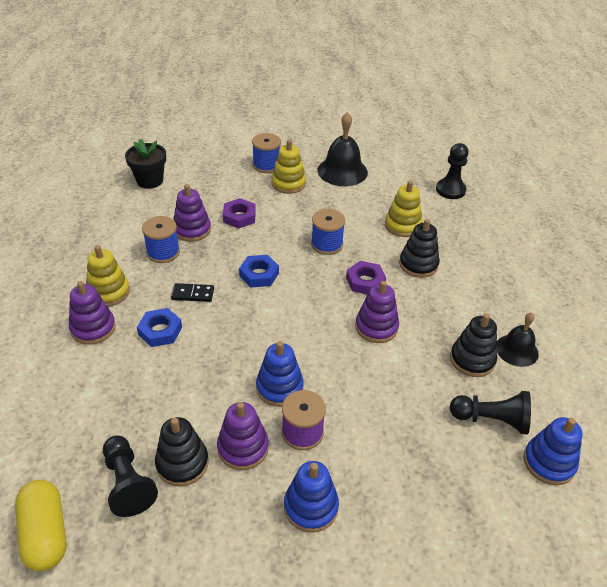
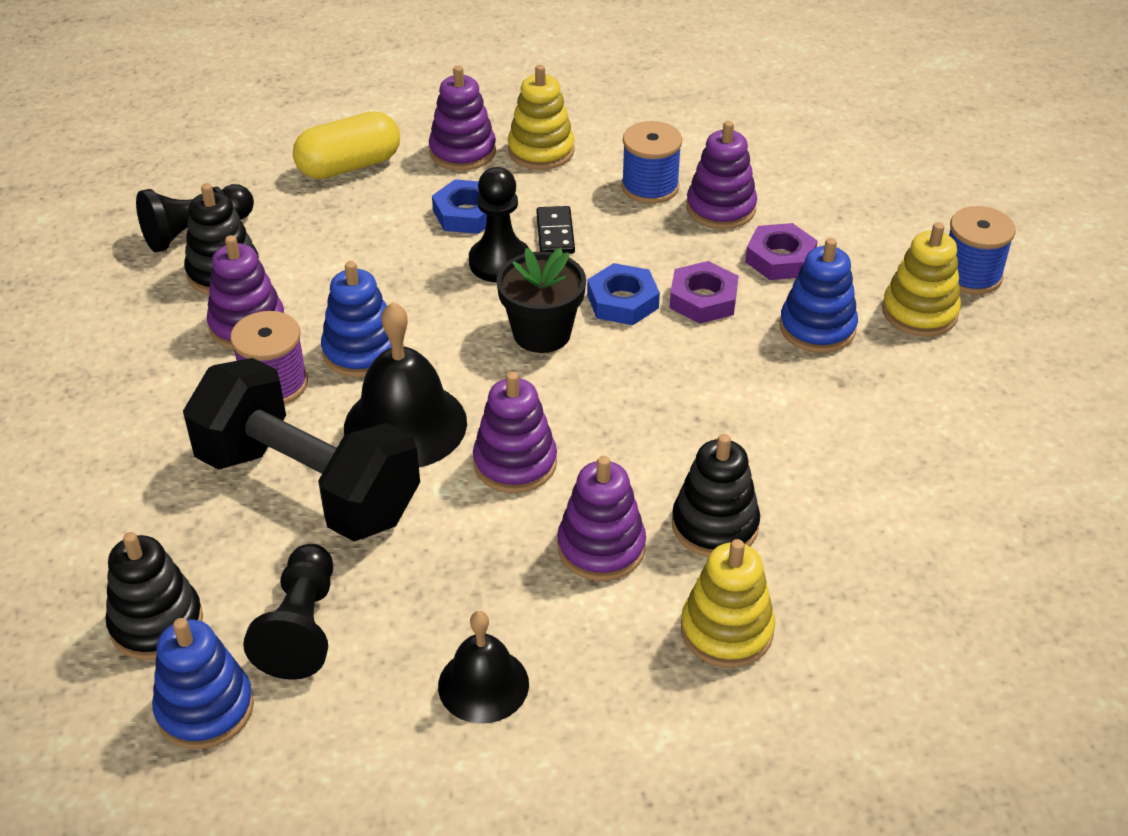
camera: 85 degrees right, 0 degrees up
(46, 533) = (131, 184): yellow capsule -> yellow capsule (349, 166)
(150, 180) = (844, 140): black flower pot -> black flower pot (542, 333)
(311, 507) = (144, 402): blue stacking toy -> blue stacking toy (817, 328)
(327, 244) = (736, 382): blue spool -> none
(342, 171) = (1009, 391): black bell -> black bell (405, 424)
(365, 281) = (639, 443): purple nut -> purple nut (703, 299)
(390, 415) = (308, 486): none -> black dumbbell
(403, 225) = (843, 499): yellow stacking toy -> yellow stacking toy (726, 630)
(432, 302) = (601, 547): none -> purple stacking toy
(450, 190) = (1027, 591): black pawn -> black pawn (500, 262)
(472, 359) = (448, 606): black stacking toy -> black stacking toy (156, 623)

